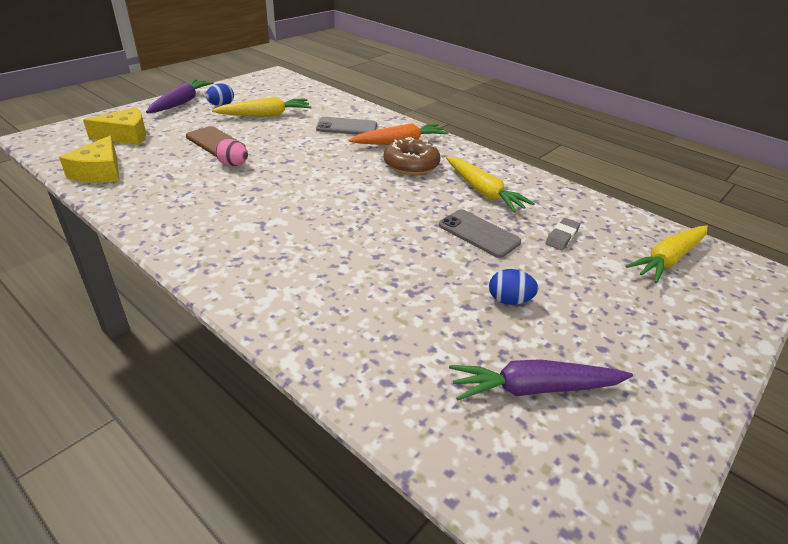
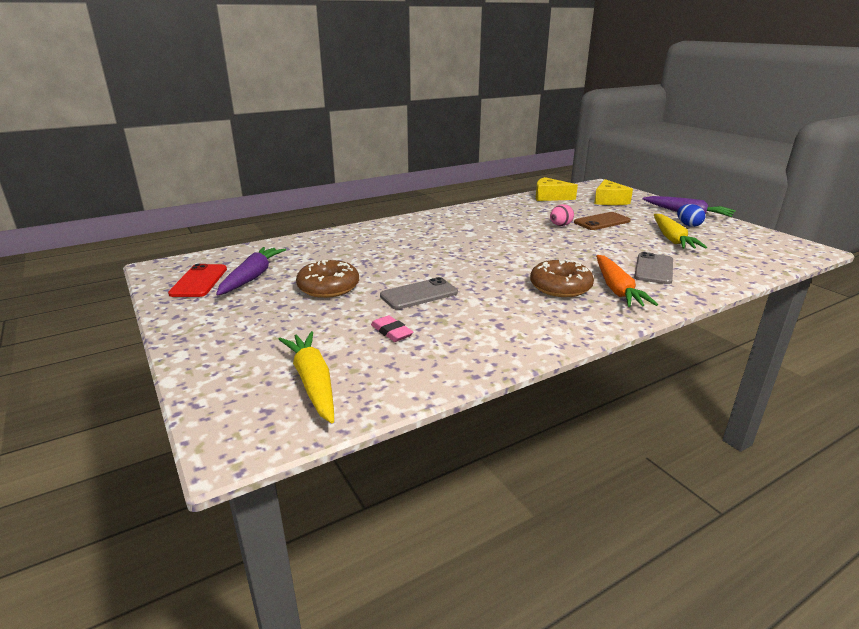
camera: 110 degrees right, 10 degrees down
(483, 192) = (494, 312): yellow carrot -> none
(509, 300) = (328, 287): blue egg -> brown donut
(562, 237) = (391, 332): grey eraser -> pink eraser
(593, 452) = (199, 281): none -> red phone

